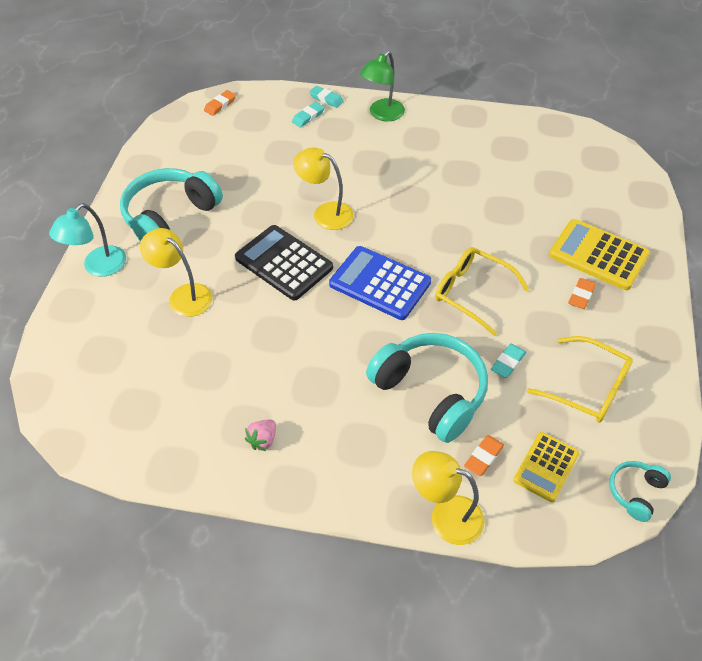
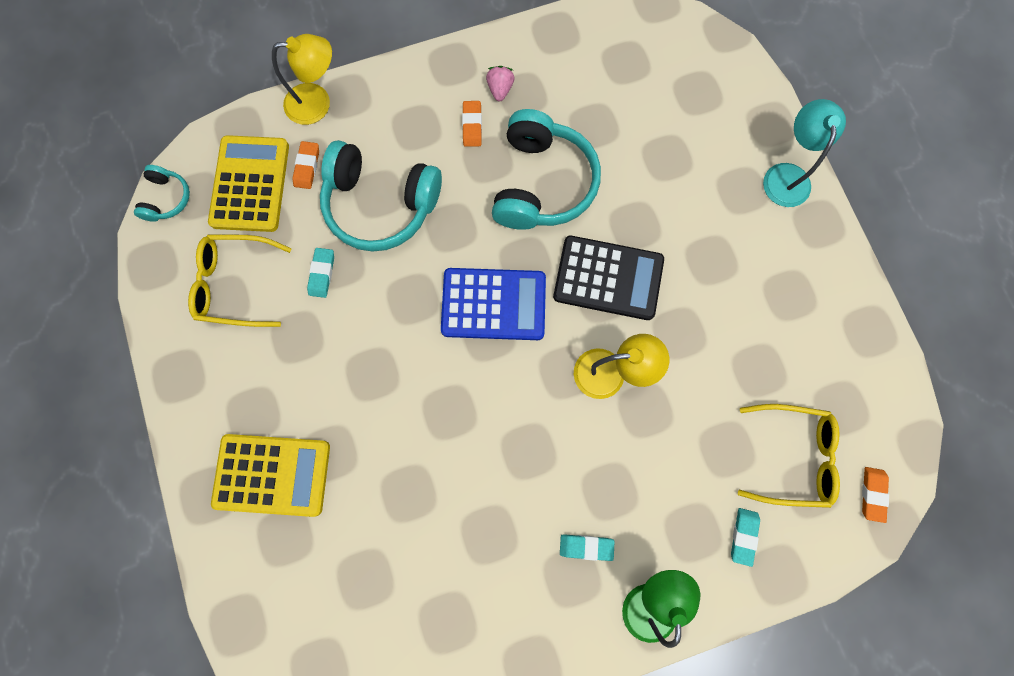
camera: 150 degrees right, 25 degrees up
(170, 216) = (773, 275): turquoise headphones -> turquoise headphones (542, 183)
(183, 295) = (676, 187): yellow lamp -> none
(326, 99) = (745, 590): turquoise eraser -> turquoise eraser (586, 547)
(472, 293) = (391, 343): yellow glasses -> yellow glasses (791, 456)
(546, 467) = (250, 184): yellow calculator -> yellow calculator, size x1.59
(581, 295) = (275, 400): orange eraser -> orange eraser (472, 125)

